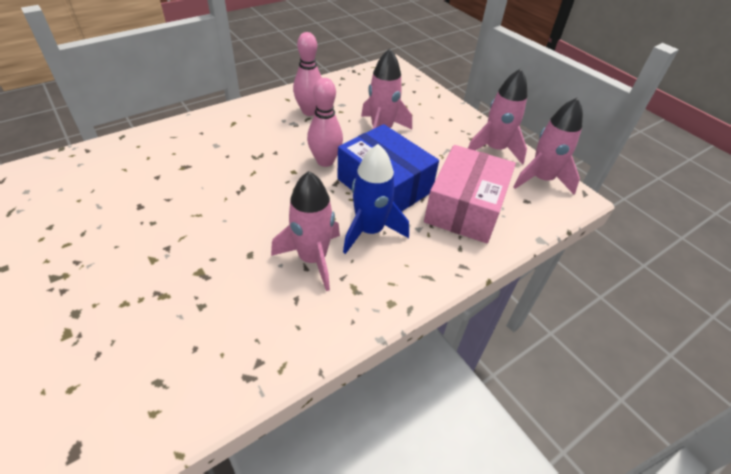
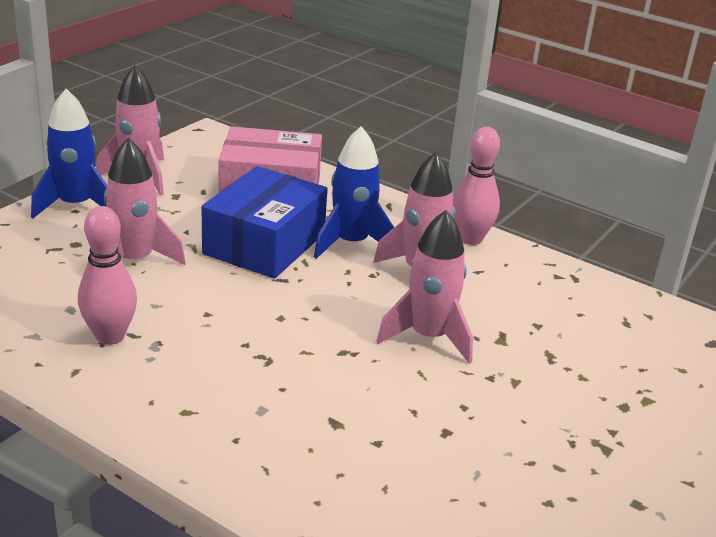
camera: 110 degrees left, 15 degrees down
(325, 161) = (241, 295): pink bowling pin -> pink bowling pin (470, 239)
(456, 120) = (76, 205): none -> blue rocket
(541, 179) = (188, 150): pink rocket -> pink rocket (428, 337)

